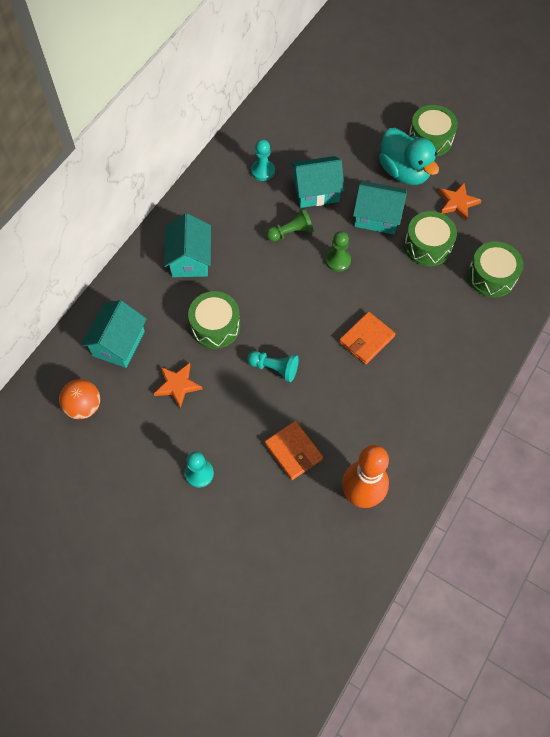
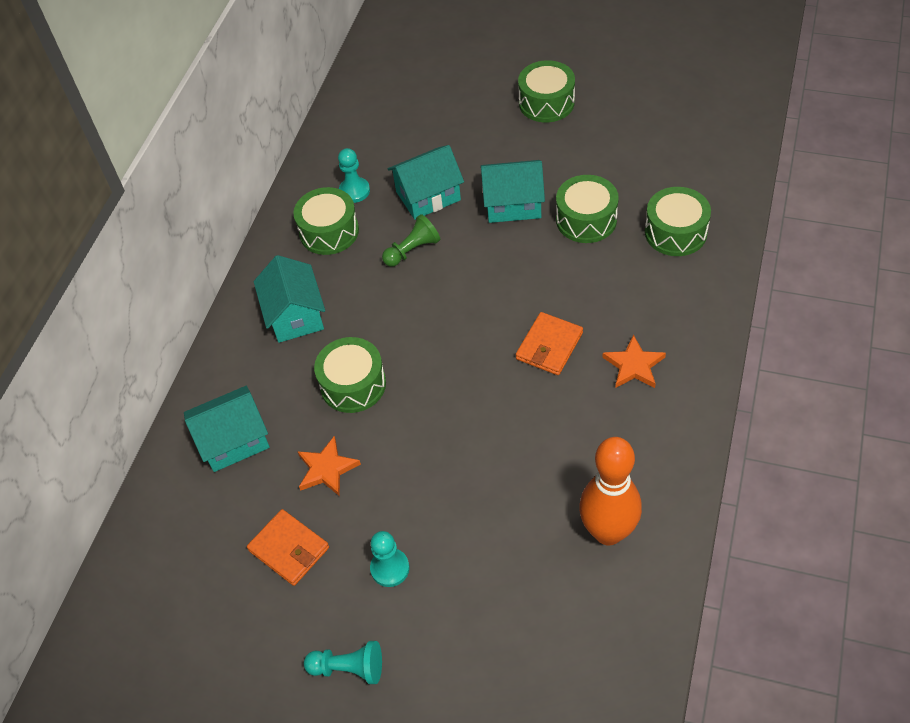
camera: 10 degrees left, 10 degrees down
(84, 406) = (211, 531): orange ball -> none
(118, 343) = (233, 440): turquoise house -> turquoise house turned 60 degrees clockwise
(234, 199) = (329, 231): none -> green drum
(274, 368) = (445, 412): turquoise pawn -> turquoise pawn (349, 668)
(293, 451) = (503, 505): orange wallet -> orange wallet (289, 549)
(338, 260) = (482, 266): green pawn -> none
(404, 172) = (528, 146): turquoise duck -> none
(457, 203) = (604, 163): orange star -> orange star (634, 365)

